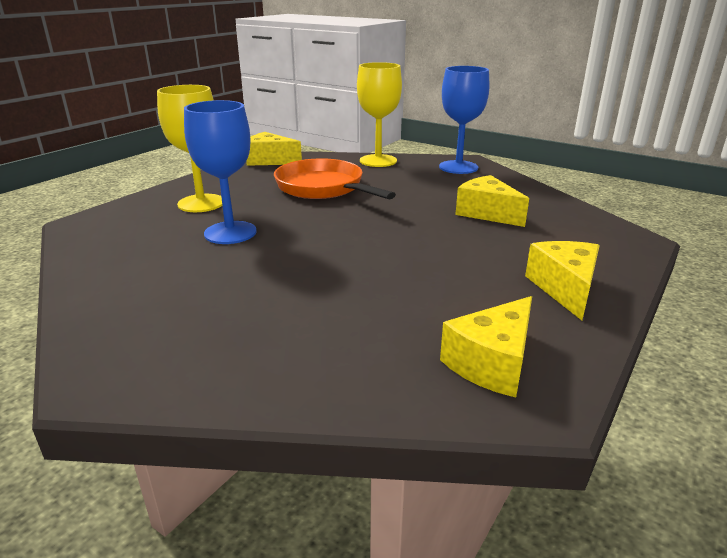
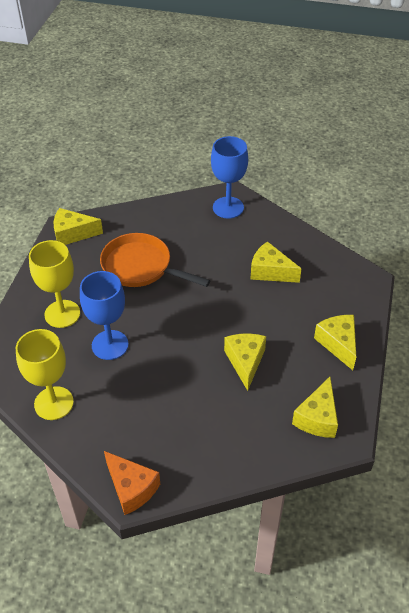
camera: 20 degrees left, 20 degrees up
(107, 374) = (131, 488): none -> orange cheese
(378, 161) = (161, 212): yellow goblet -> yellow goblet (54, 403)
(402, 278) = (245, 362): none -> yellow cheese

